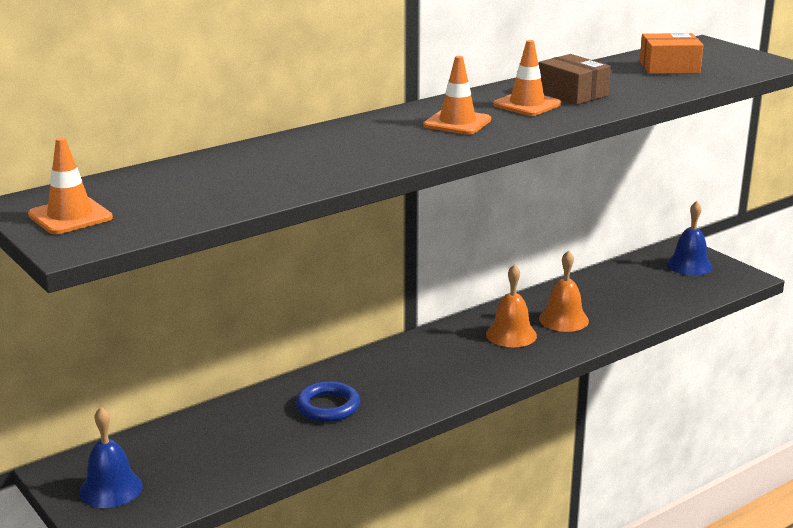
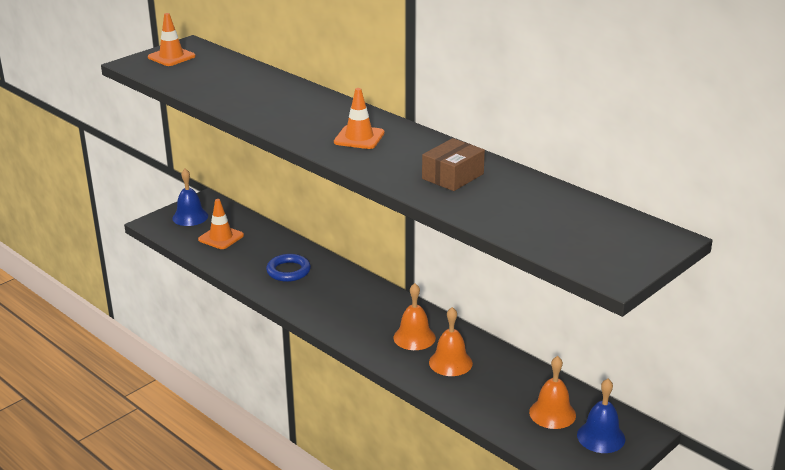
camera: 80 degrees right, 5 degrees up
(527, 104) = (414, 160): orange traffic cone -> orange traffic cone (221, 237)
(654, 281) = (552, 413): none -> orange bell
(669, 67) = (562, 219): orange box -> none

